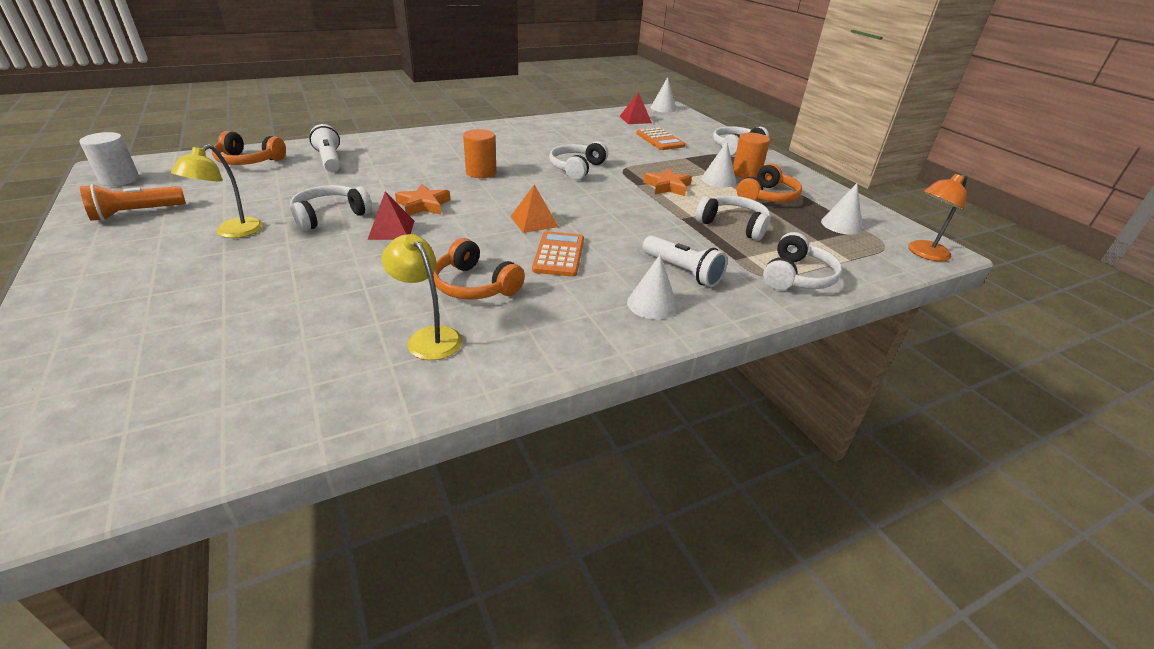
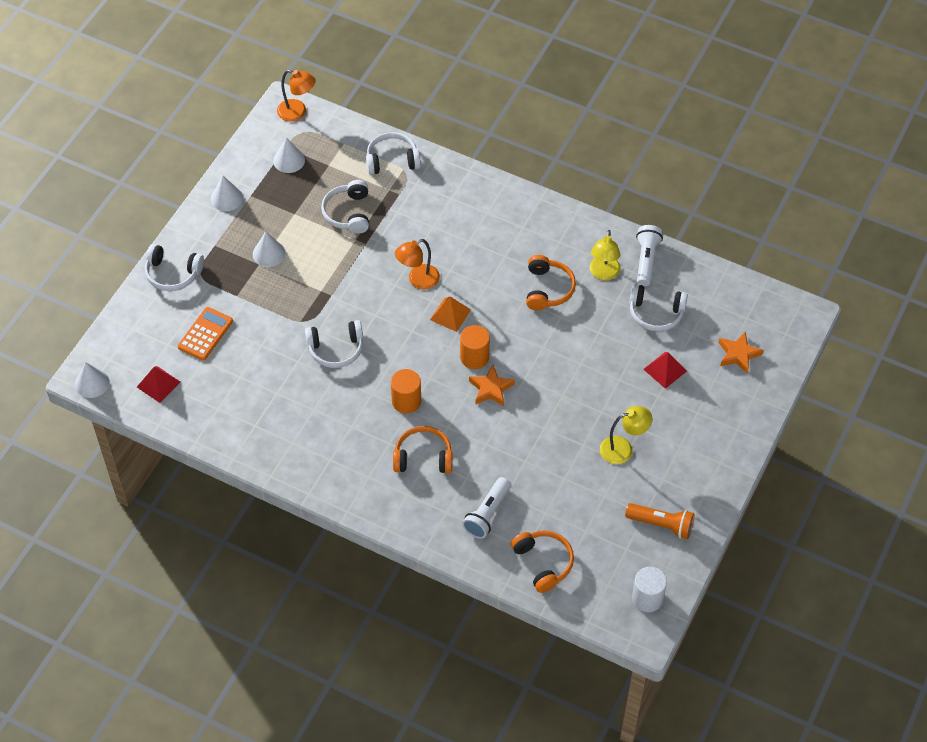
camera: 125 degrees left, 20 degrees up
(330, 216) = (556, 423): white headphones -> white headphones (656, 313)
(391, 230) = (537, 375): red pyramid -> red pyramid (665, 370)
(559, 255) = (478, 275): orange calculator -> none
(599, 223) = (418, 280): none -> orange lamp
(652, 304) = (487, 207): white cone -> white cone (226, 198)
(667, 186) = (315, 276): orange star -> orange star (738, 354)
(682, 271) = (439, 211): white flashlight -> white flashlight (646, 260)
(746, 173) = (236, 243): orange cylinder -> orange cylinder (474, 357)
(767, 197) = (275, 213): orange headphones -> orange headphones (423, 457)

